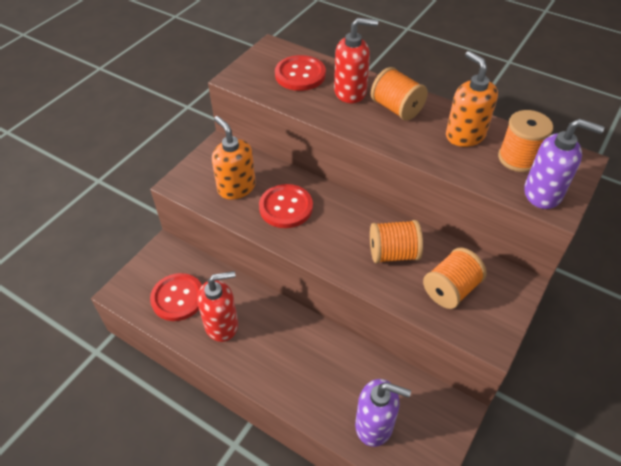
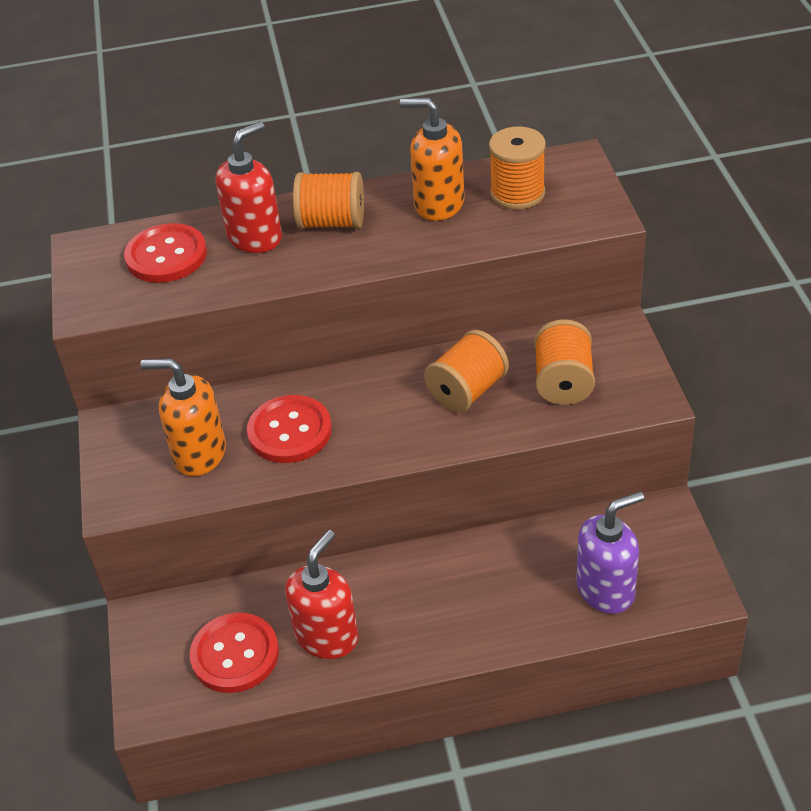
camera: 40 degrees left, 5 degrees down
(543, 193) = (578, 211): purple soap dispenser -> none

